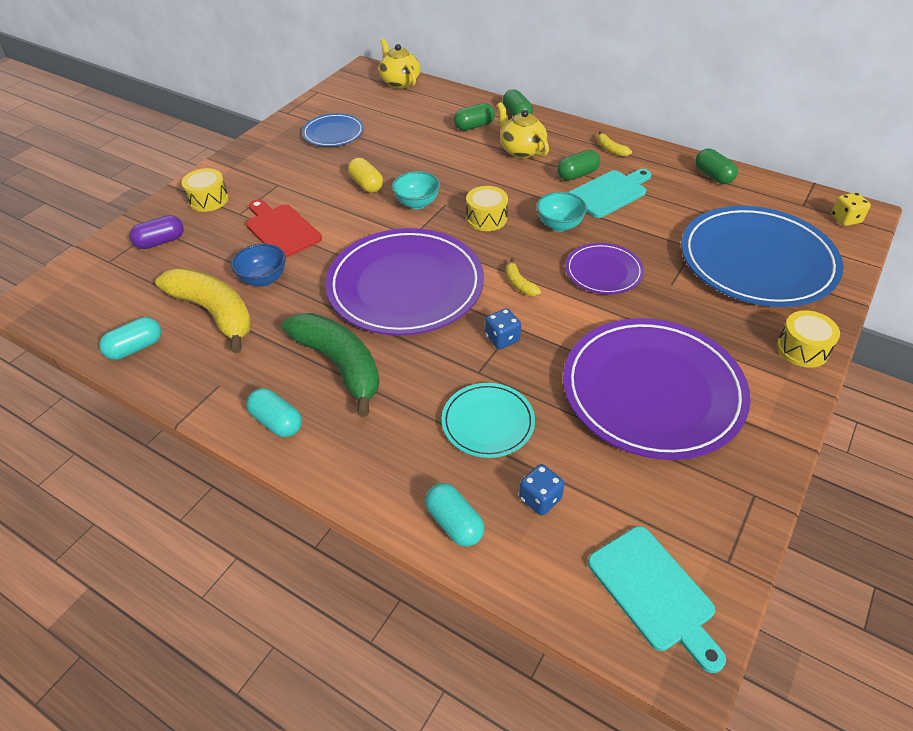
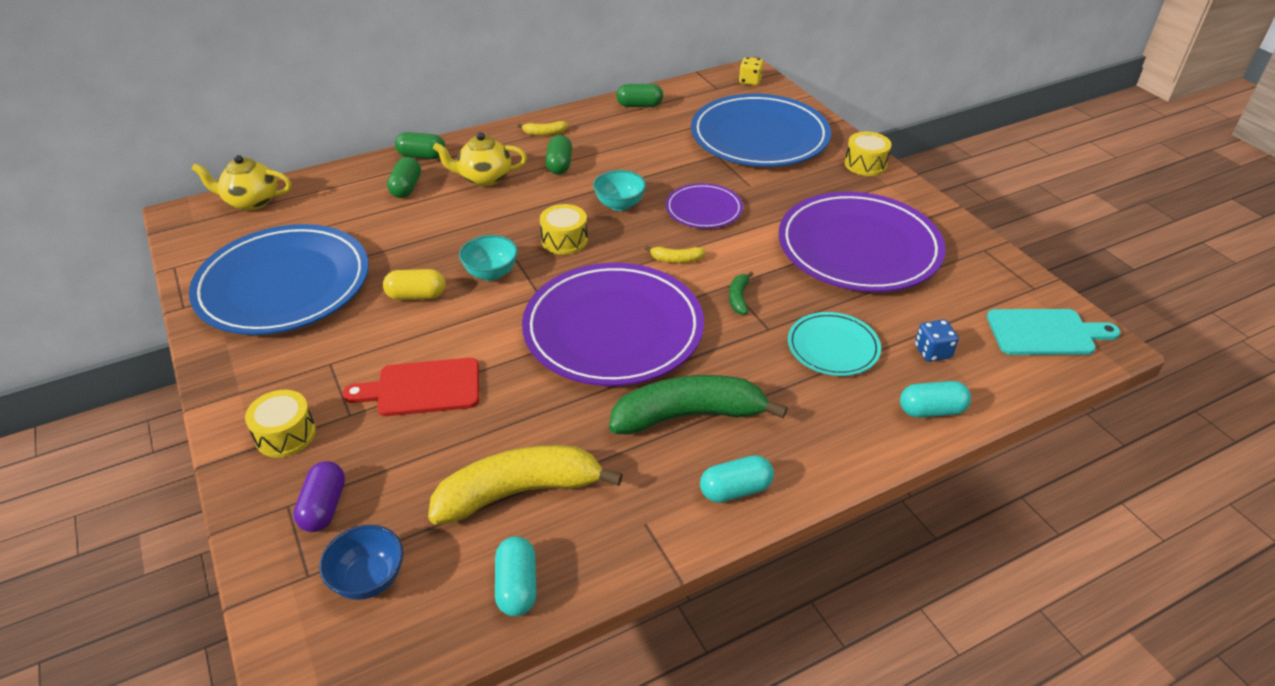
camera: 60 degrees left, 5 degrees down
(263, 279) = (499, 431): blue bowl -> blue bowl (369, 579)
(333, 133) = (283, 285): blue plate -> blue plate, size x2.00
(502, 339) = (738, 298): blue dice -> green banana
(609, 193) = (604, 161): turquoise cutting board -> none

